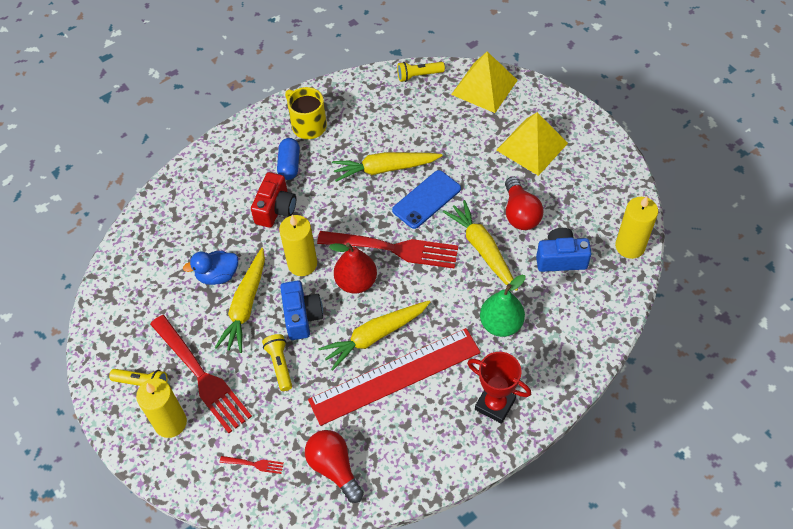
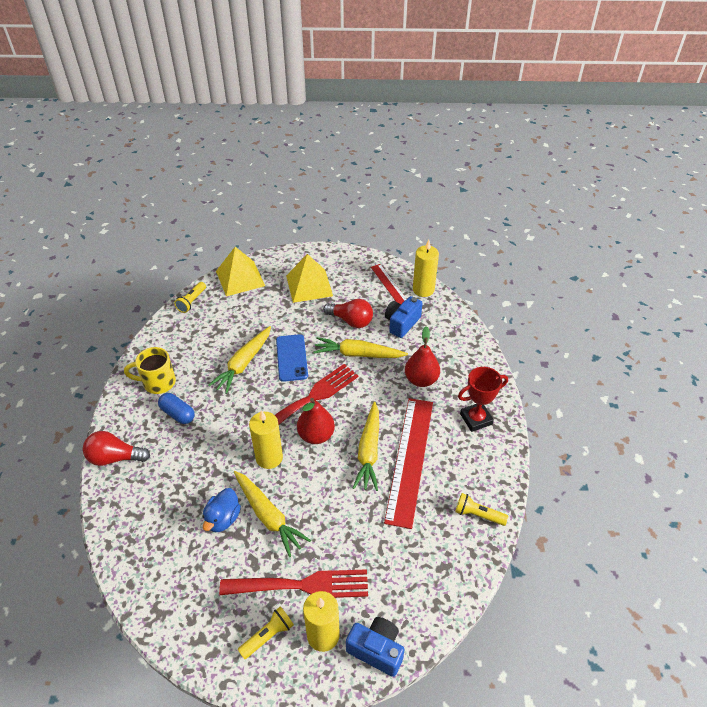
camera: 55 degrees left, 10 degrees down
(254, 464) = (408, 594): red fork -> none
(275, 209) = (205, 445): red camera -> none
(280, 364) = (339, 524): yellow flashlight -> yellow flashlight (478, 514)
(302, 316) = (312, 485): blue camera -> blue camera (376, 650)
(334, 468) = (452, 541): red light bulb -> red light bulb (115, 458)
(501, 324) = (421, 380): green pear -> red pear
(605, 211) = (389, 284): none -> red ruler

